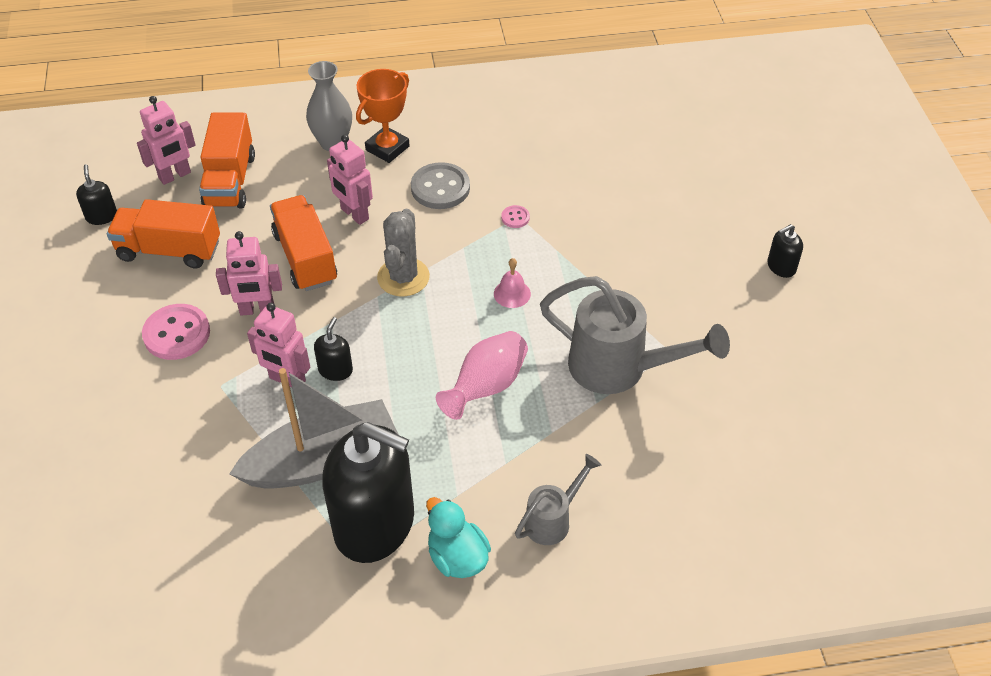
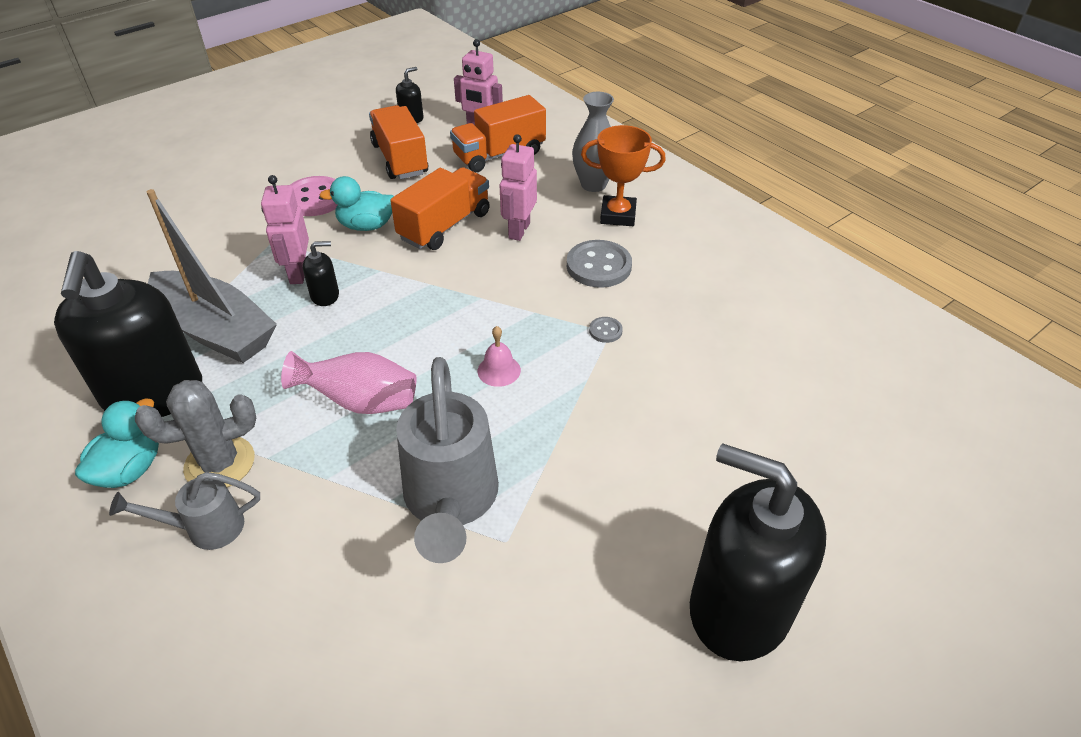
camera: 60 degrees right, 5 degrees down
(257, 310) = (366, 226): pink robot -> turquoise duck
(403, 277) = (465, 290): grey cactus -> grey cactus (220, 463)
(515, 217) = (605, 331): pink button -> grey button
(553, 519) = (205, 528): grey watering can -> grey watering can turned 150 degrees clockwise
(781, 267) = (739, 608): black soap dispenser -> black soap dispenser, size x2.46

